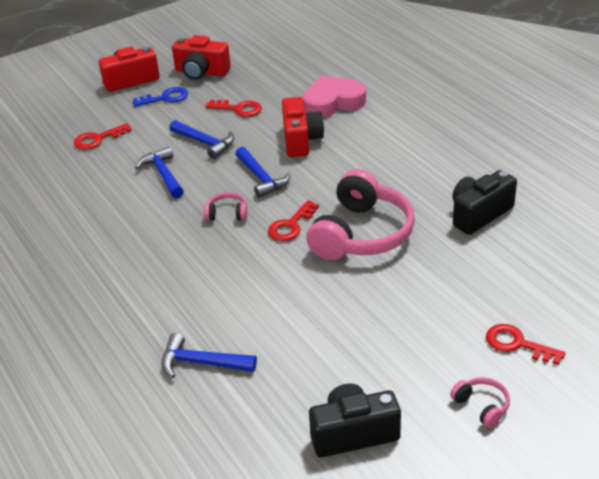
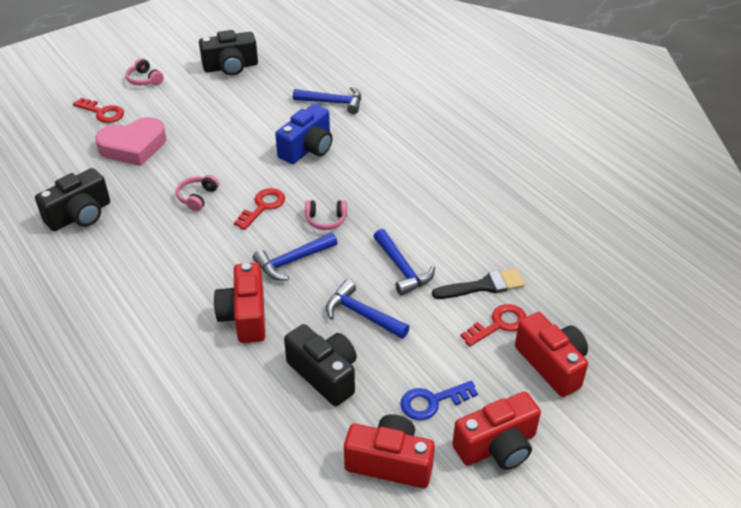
camera: 175 degrees right, 5 degrees up
(71, 118) = (552, 364): none -> red camera
(97, 163) = (483, 286): none -> black brush
(239, 109) = (325, 374): red key -> black camera
(240, 292) = (307, 148): none -> blue camera
(261, 178) = (292, 261): blue hammer -> blue hammer turned 90 degrees counterclockwise
(333, 102) = (196, 384): pink heart -> pink heart (133, 146)
(361, 234) = (197, 197): pink headphones -> pink headphones, size x0.42

